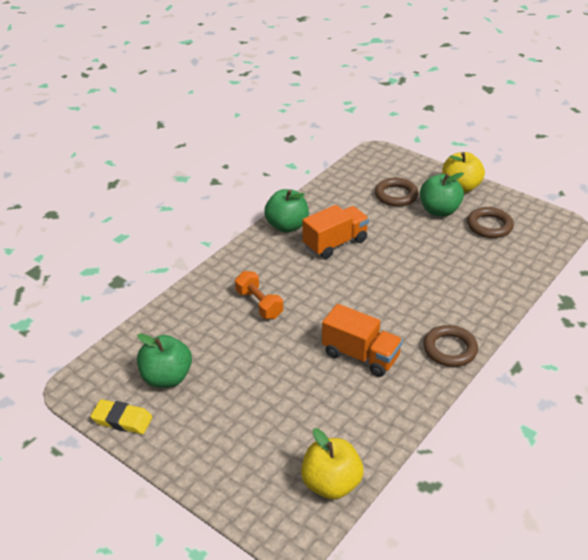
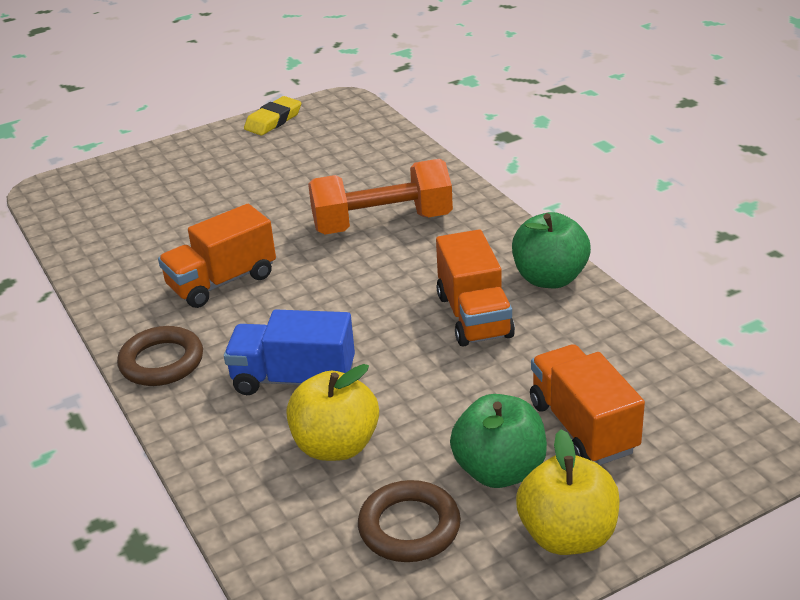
camera: 115 degrees right, 5 degrees down
(166, 378) = (309, 148): green apple -> none
(259, 304) = (382, 223): orange dumbbell -> orange dumbbell, size x1.65
(331, 484) = (72, 220): yellow apple -> yellow apple (336, 446)
(396, 195) = (582, 427): brown ring -> orange truck
(427, 290) = (294, 380): none -> blue truck

